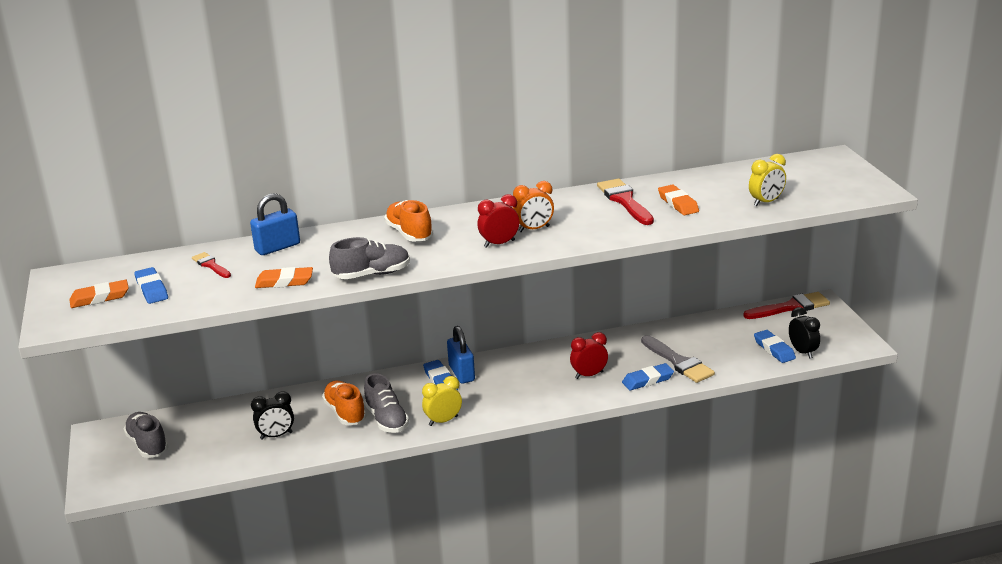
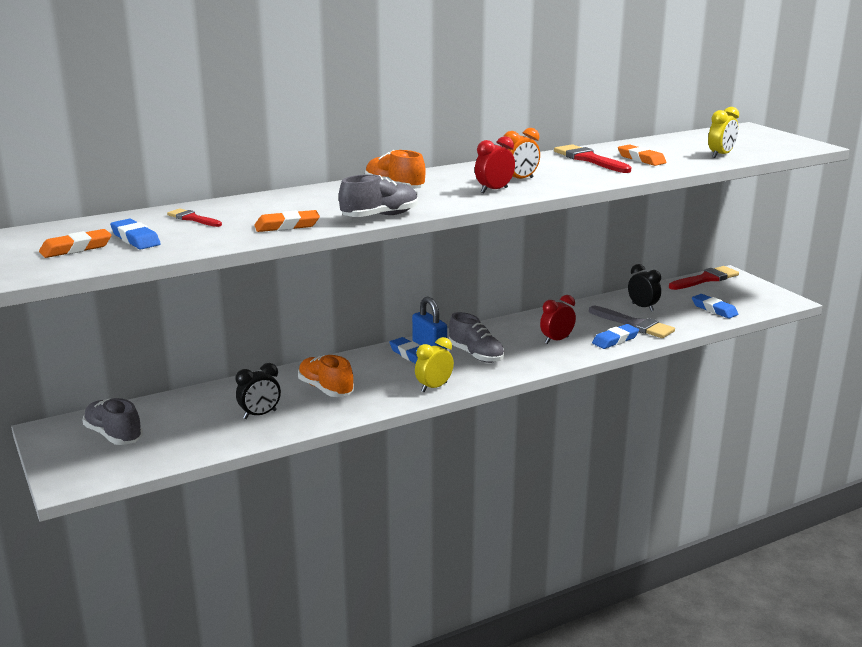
camera: 15 degrees left, 5 degrees down
(277, 247) = (259, 203): blue padlock -> none
(386, 419) = (373, 391): grey shoe -> grey shoe (476, 355)
(802, 352) = (740, 309): black clock -> black clock (642, 307)

